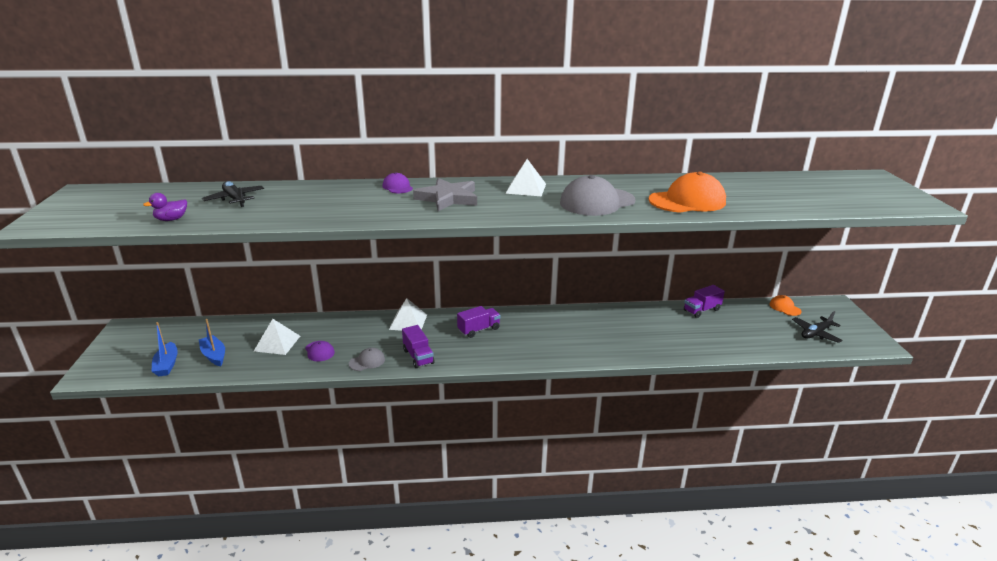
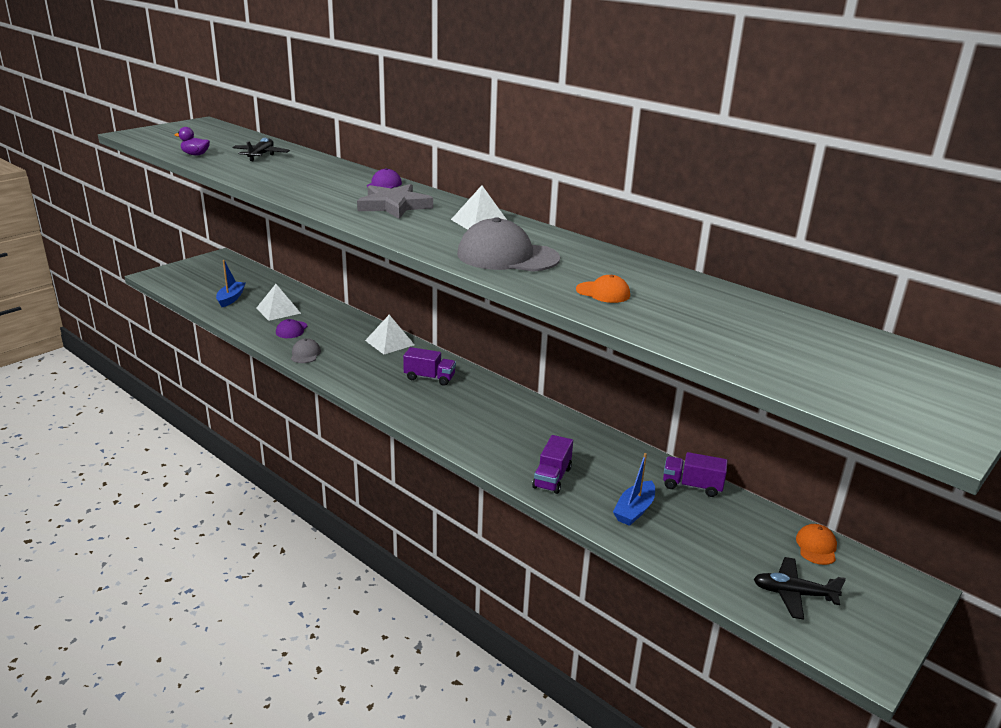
camera: 45 degrees right, 0 degrees up
(167, 365) = (198, 291): blue boat -> blue boat (634, 510)
(367, 361) = (305, 354): grey cap -> grey cap turned 105 degrees counterclockwise
(418, 357) = (344, 371): purple truck -> purple truck (552, 478)
(687, 201) = (603, 292): orange cap -> orange cap, size x0.49

